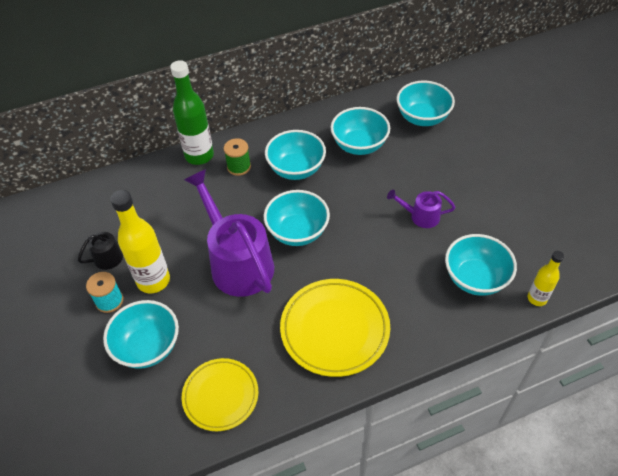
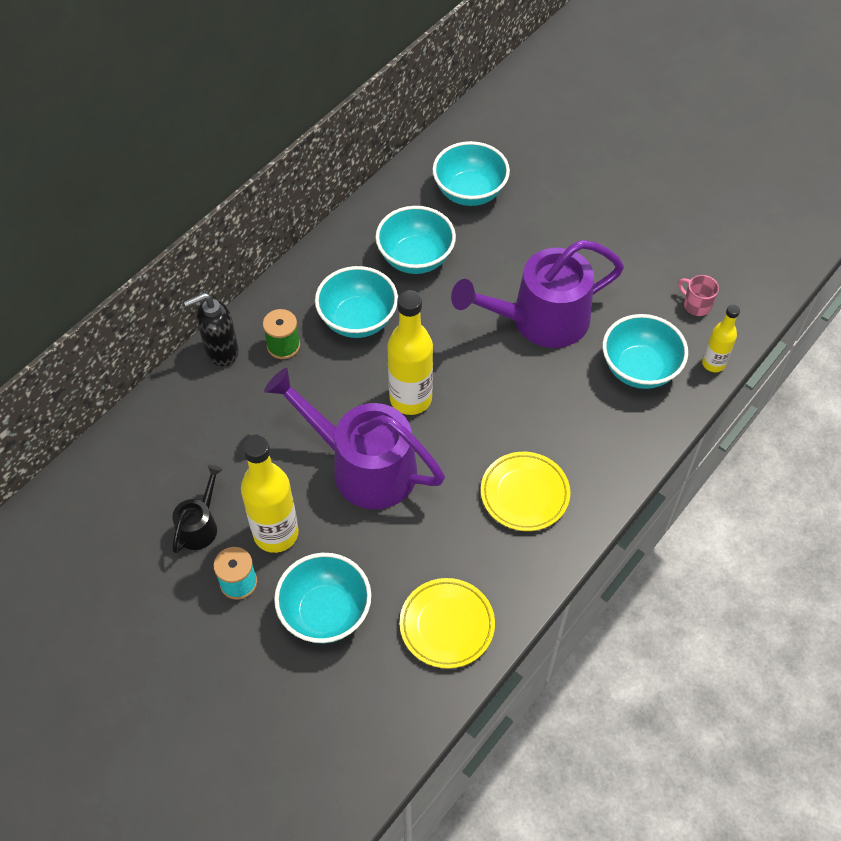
camera: 30 degrees left, 5 degrees up
(199, 156) = (221, 351): green bottle -> black soap dispenser
(297, 232) = (410, 399): turquoise bowl -> yellow bottle
(335, 329) = (524, 494): yellow plate -> yellow plate, size x0.66
(420, 216) = (540, 320): purple watering can -> purple watering can, size x2.10
(547, 251) = (696, 305): none -> pink mug

